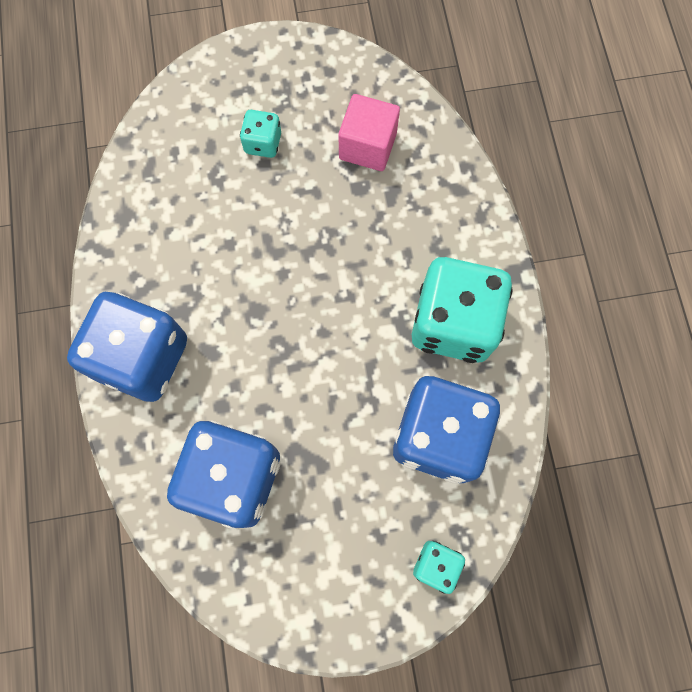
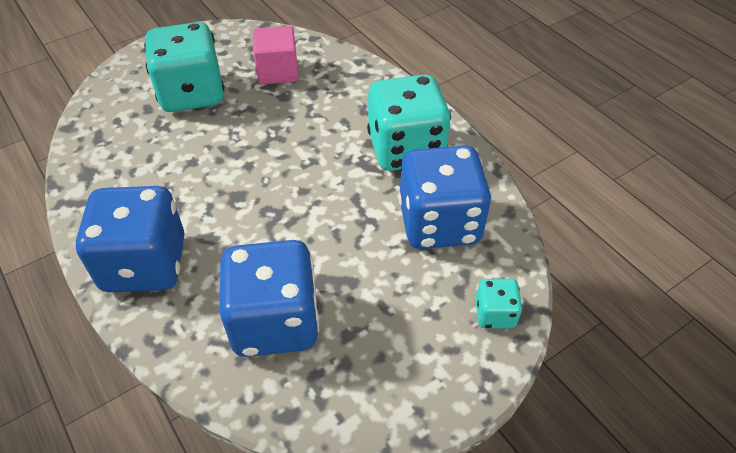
camera: 25 degrees left, 25 degrees down
(263, 143) = (192, 94): turquoise dice -> turquoise dice, size x2.15

